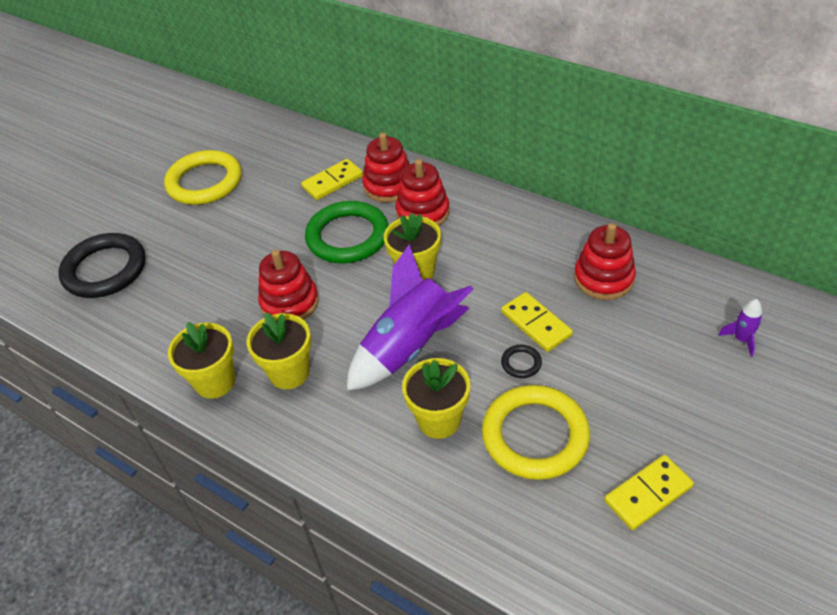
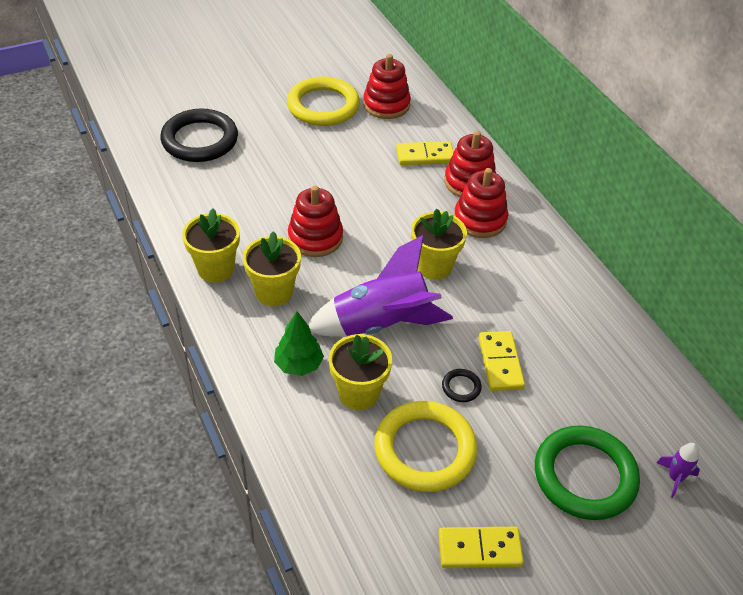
camera: 25 degrees right, 0 degrees up
(347, 237) = (401, 208): green ring -> green ring (584, 476)
(365, 426) = (299, 365): none -> green tree
(603, 278) = (592, 358): red stacking toy -> red stacking toy (386, 105)

